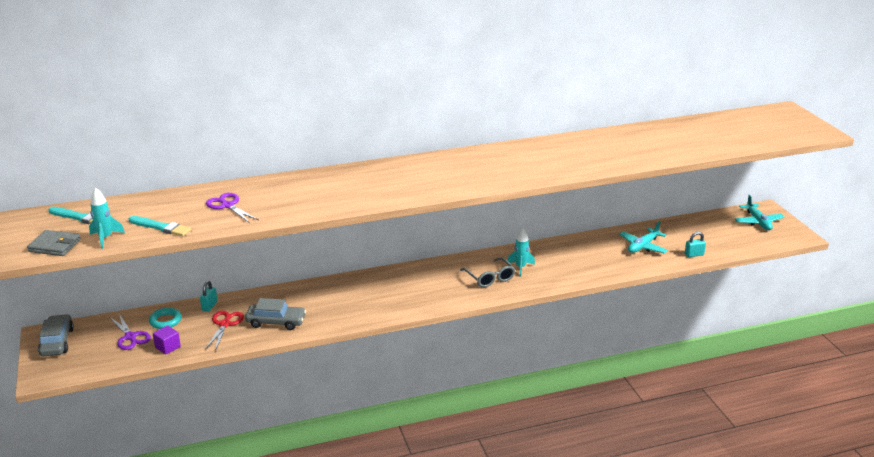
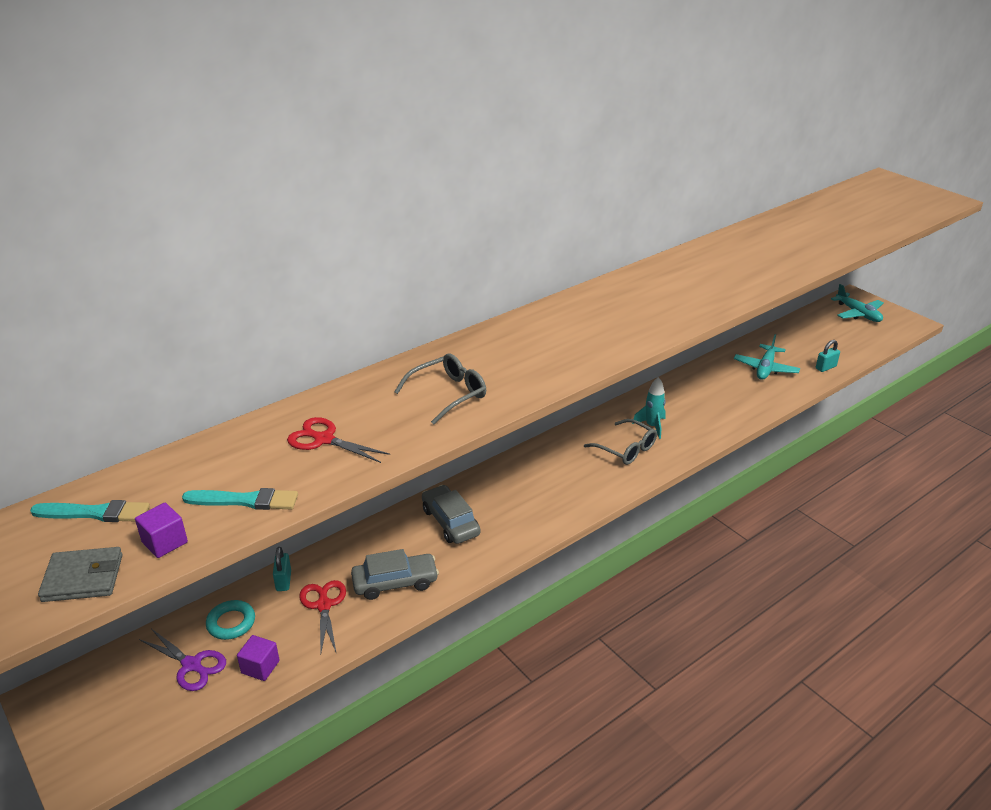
camera: 20 degrees left, 5 degrees up
(57, 342) = (75, 706): grey car -> grey car (450, 522)
(105, 238) = (165, 542): turquoise rocket -> purple cube
(228, 205) = (324, 439): purple scissors -> red scissors
(321, 195) = (448, 394): none -> grey glasses

